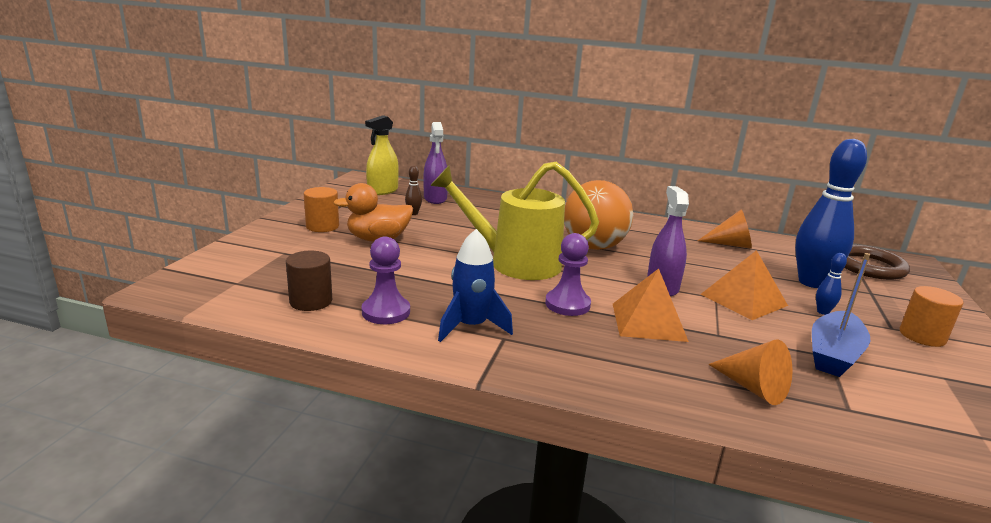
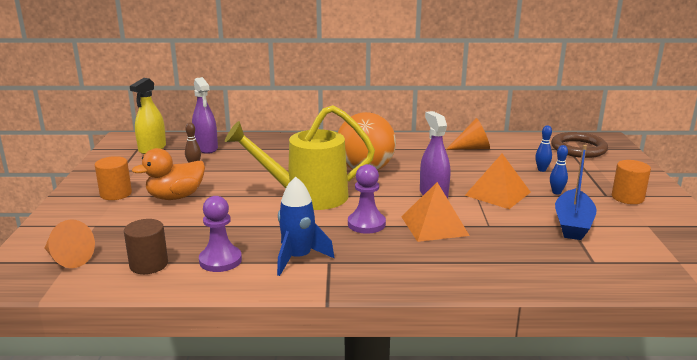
camera: 15 degrees left, 0 degrees up
(753, 388) = (526, 261): orange cone -> orange cone (68, 259)
(811, 282) = (541, 170): blue bowling pin -> blue bowling pin, size x0.40

